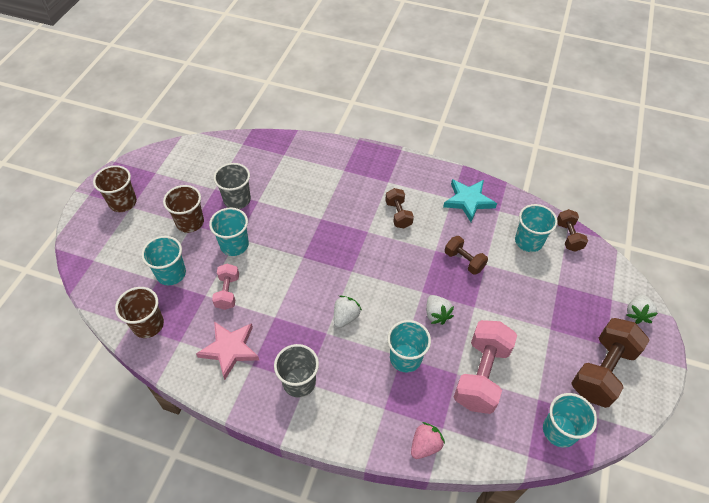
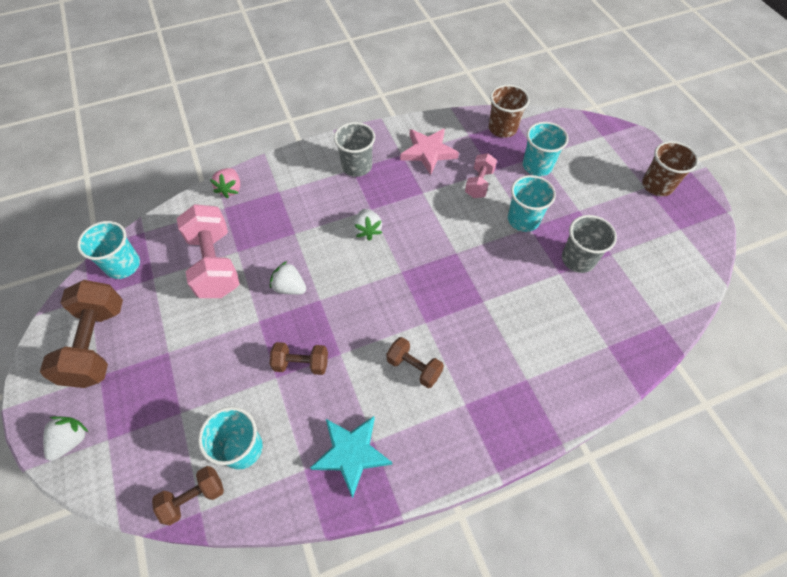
camera: 140 degrees right, 5 degrees up
(190, 222) = (583, 210): brown cup -> none
(227, 292) = (479, 183): pink dumbbell -> pink dumbbell turned 60 degrees clockwise
(405, 358) = (290, 234): turquoise cup -> none
(568, 236) = (194, 497): brown dumbbell -> brown dumbbell turned 75 degrees counterclockwise
(637, 314) = (71, 440): white strawberry -> white strawberry turned 45 degrees clockwise

